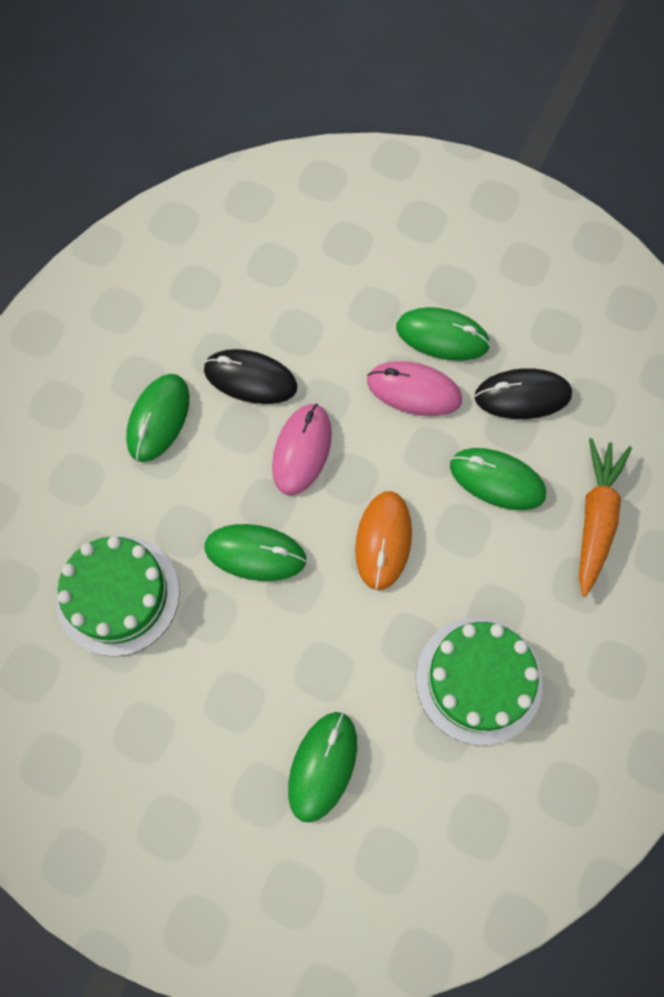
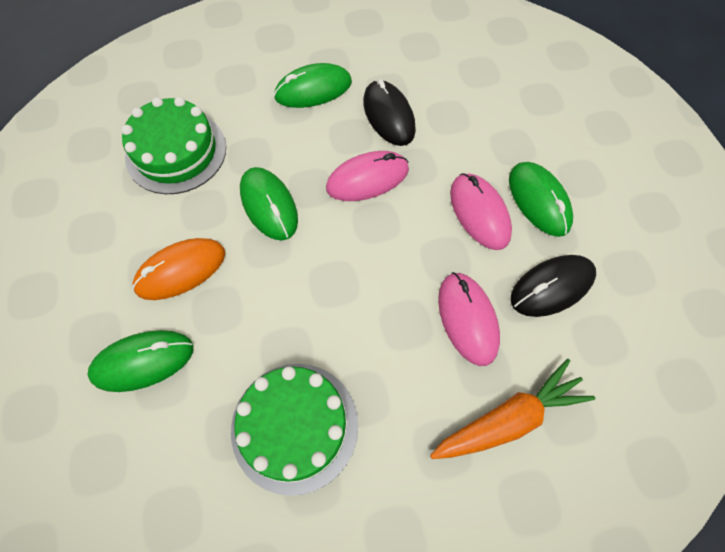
camera: 50 degrees right, 5 degrees down
(383, 541) = (348, 276): orange mouse -> orange mouse (181, 270)
(497, 480) = (467, 319): green mouse -> pink mouse
(522, 396) = (552, 287): black mouse -> black mouse turned 75 degrees counterclockwise

